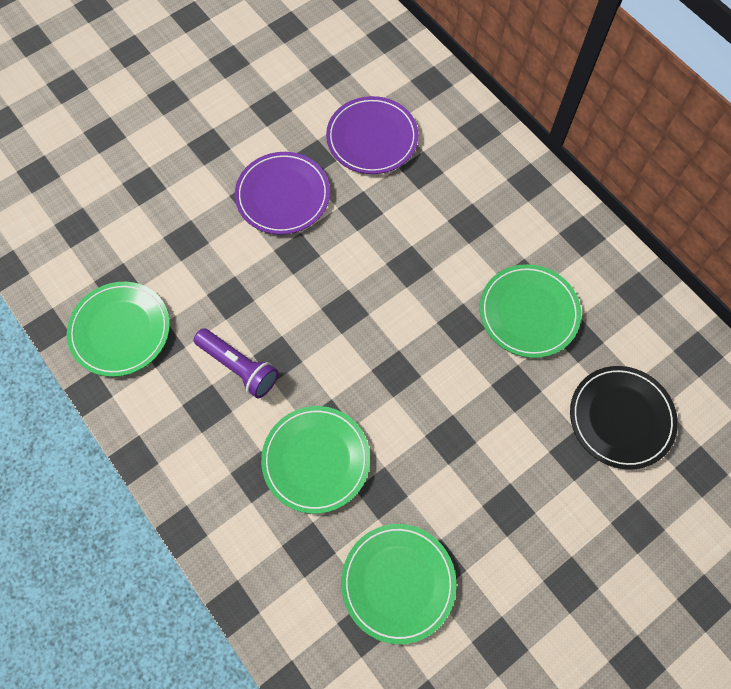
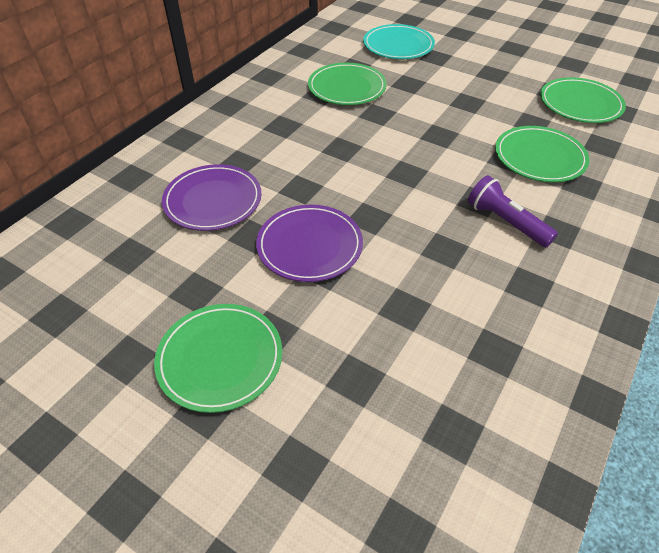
camera: 110 degrees left, 20 degrees down
(120, 330) = (542, 325): green plate -> green plate (220, 359)
(239, 367) = (506, 222): purple flashlight -> purple flashlight turned 60 degrees counterclockwise
(621, 418) = (398, 45): black plate -> turquoise plate

